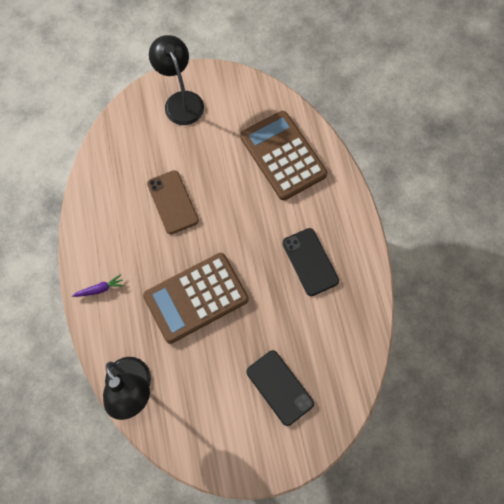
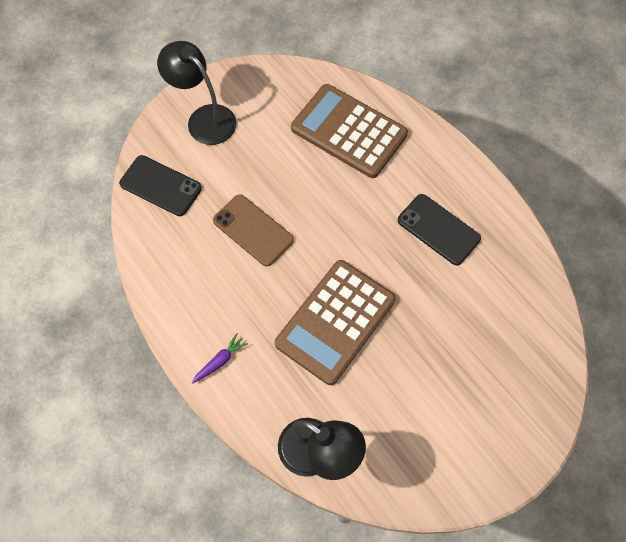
camera: 25 degrees left, 5 degrees down
(279, 387) = (479, 376): black phone -> black phone (160, 186)

